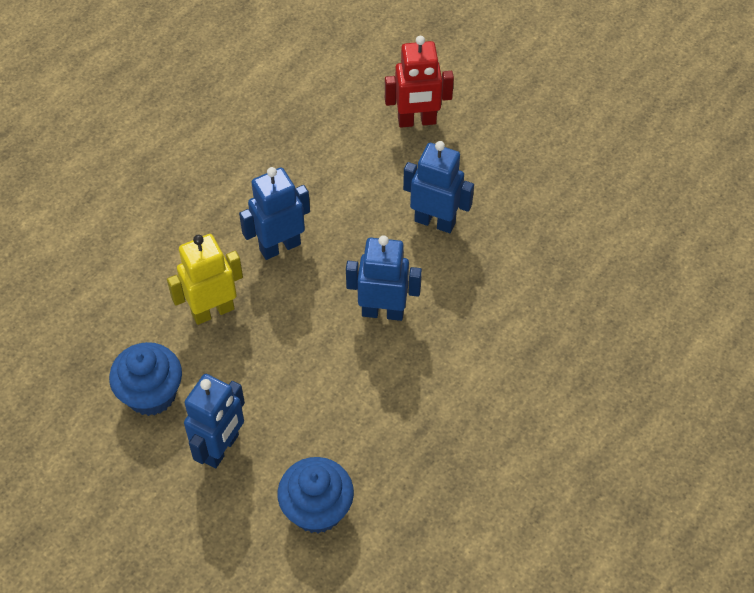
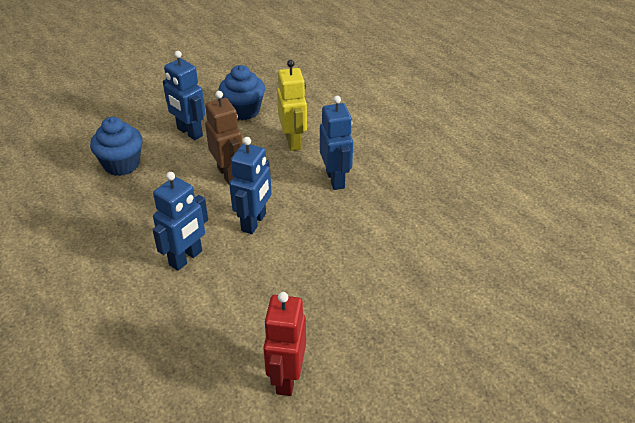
camera: 105 degrees right, 15 degrees down
(301, 367) = (228, 174): none -> brown robot
(417, 121) = (445, 283): red robot -> red robot (286, 378)
(435, 221) = (328, 271): blue robot -> blue robot (186, 258)

